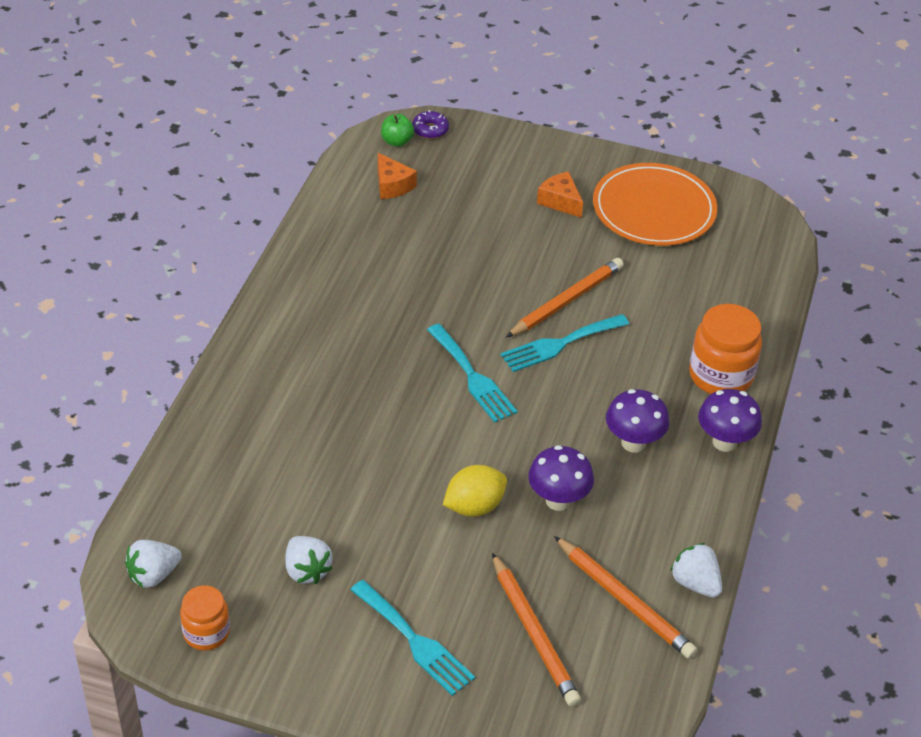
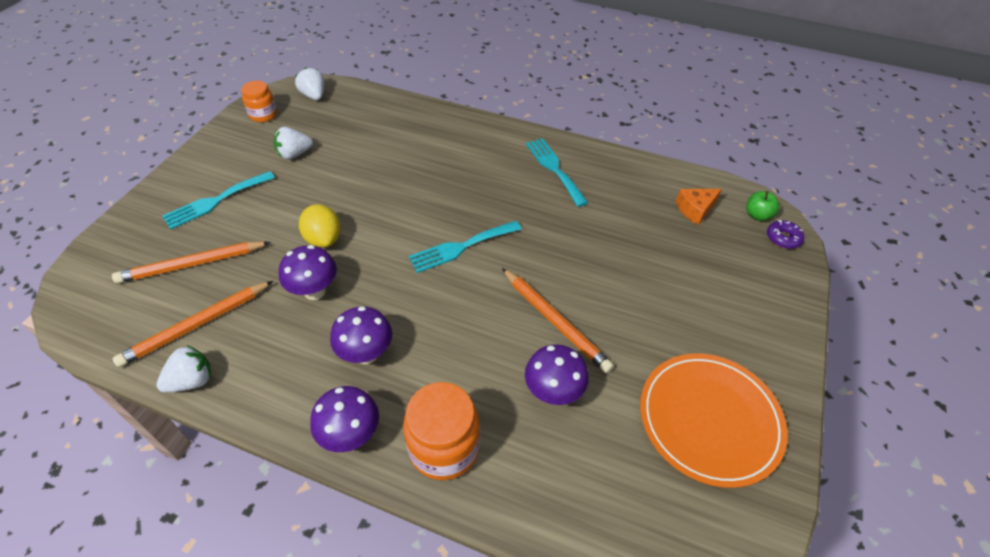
camera: 95 degrees right, 5 degrees up
(560, 201) = (702, 331): orange cheese -> none
(560, 344) = (497, 310): turquoise fork -> turquoise fork (554, 168)
(648, 304) = (553, 392): none -> purple mushroom

